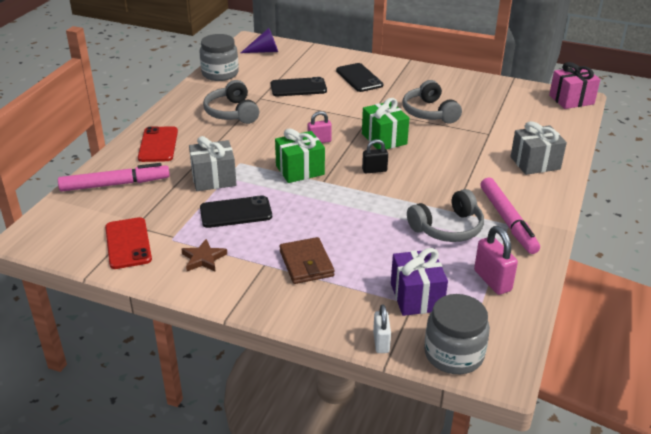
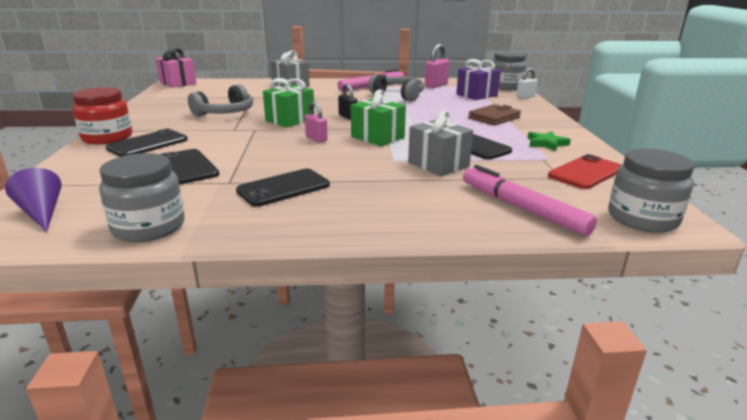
camera: 115 degrees left, 10 degrees down
(49, 225) = (642, 218): none -> grey jar
(158, 145) = (409, 210): red phone -> none
(203, 258) = (546, 143): brown star -> green star
(232, 112) = (283, 188): grey headphones -> black phone
(386, 66) = (107, 137): none -> red jar

